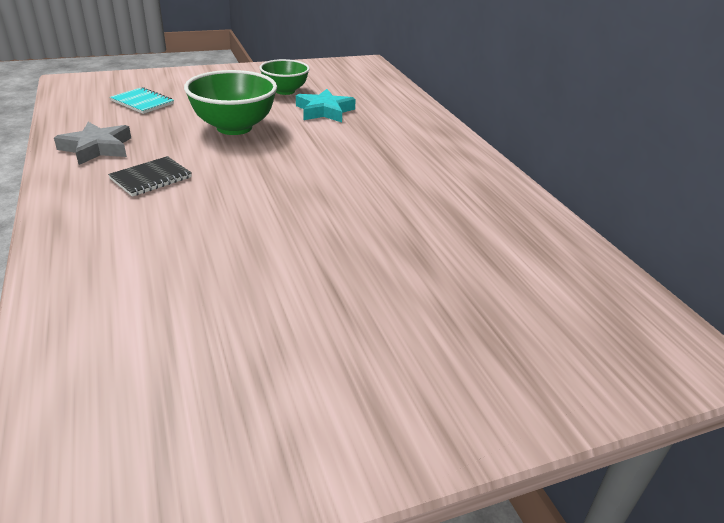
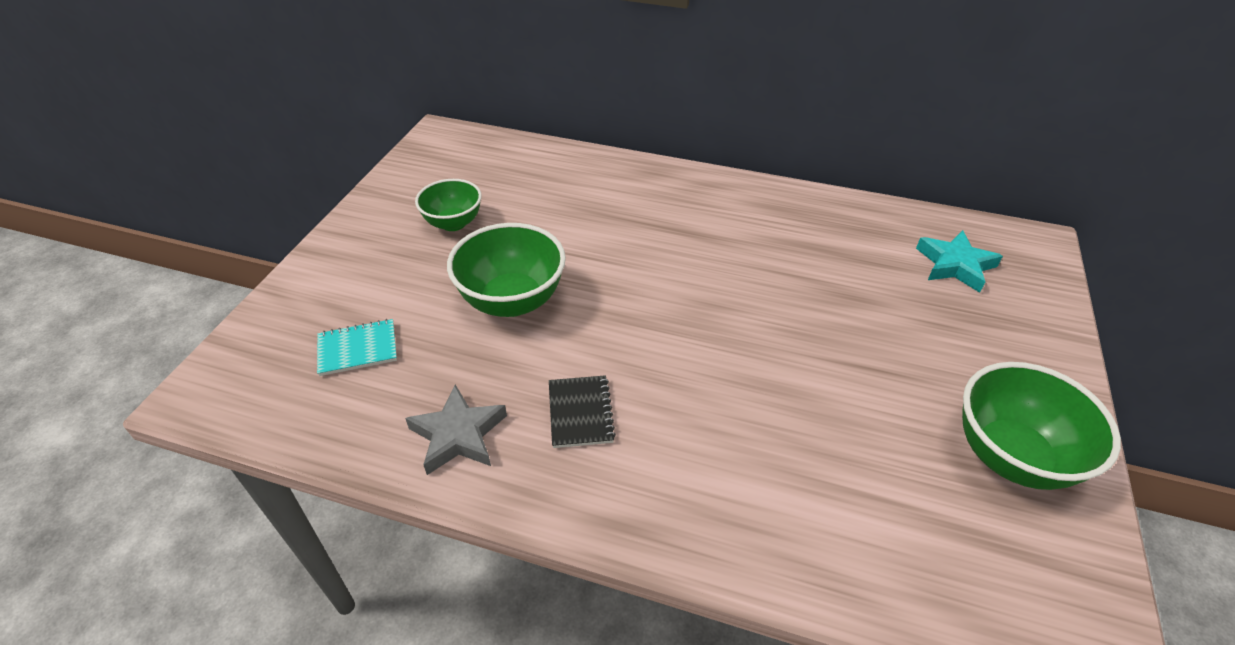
camera: 50 degrees left, 10 degrees up
(298, 409) = (1011, 456): none -> green bowl
(324, 111) = (536, 220): turquoise star -> turquoise star (955, 265)

